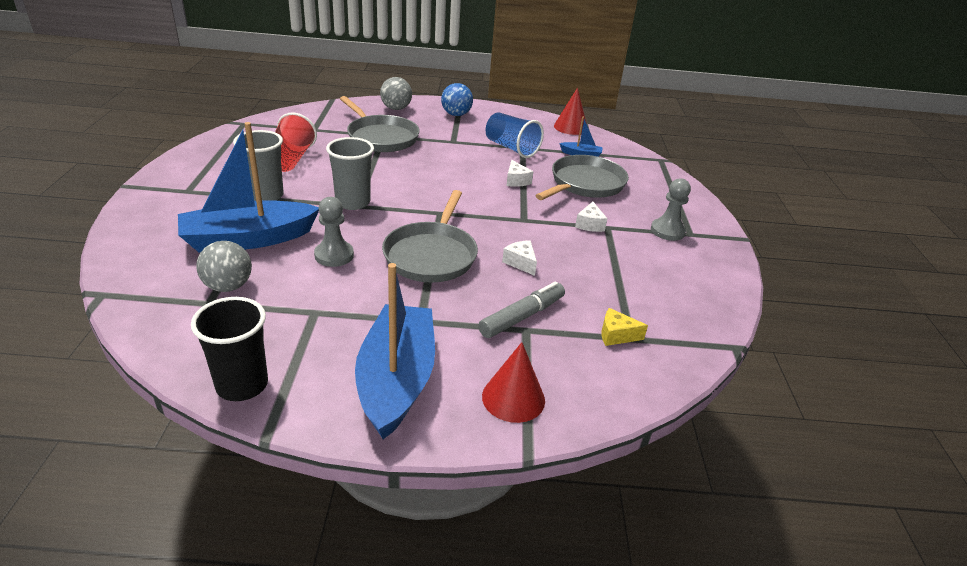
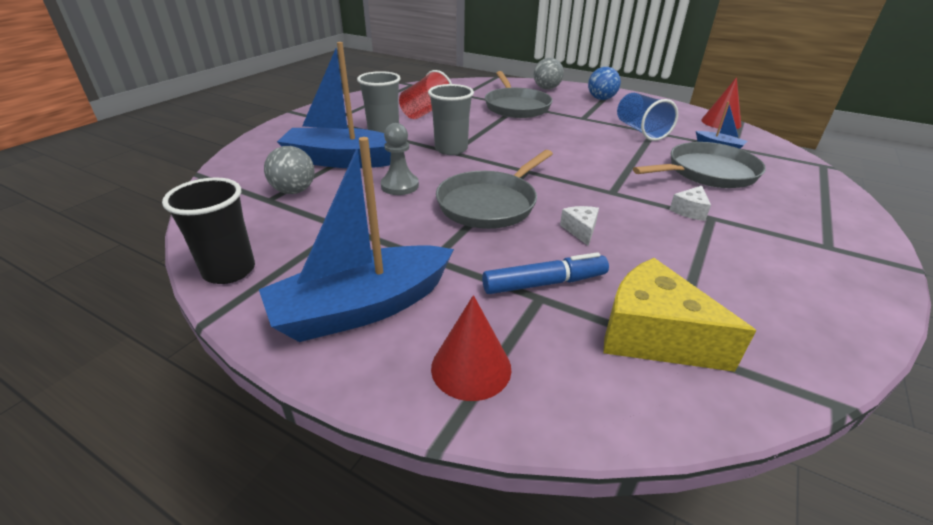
camera: 30 degrees right, 0 degrees up
(396, 380) = (362, 308): blue boat -> blue boat turned 150 degrees counterclockwise
(516, 181) = (627, 158): white cheese -> none
(522, 317) = (544, 283): grey marker -> blue marker
(616, 335) = (653, 335): yellow cheese -> yellow cheese, size x2.12
(667, 231) = (794, 237): grey pawn -> none

